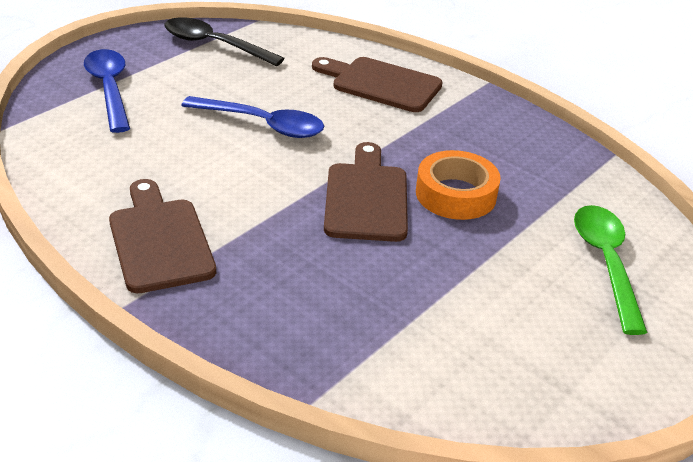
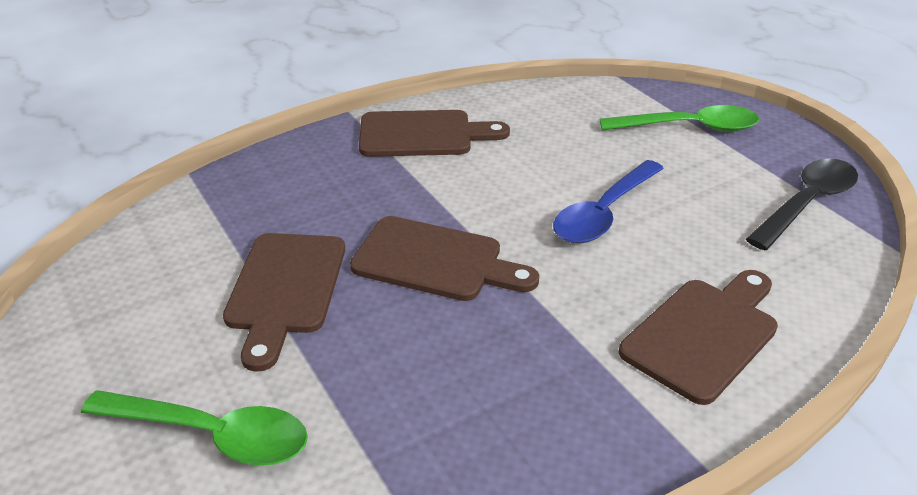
camera: 110 degrees right, 0 degrees up
(109, 89) = (688, 128): blue spoon -> green spoon
(447, 271) = (285, 289): none -> brown cutting board
(456, 194) = (412, 335): orange tape -> none

